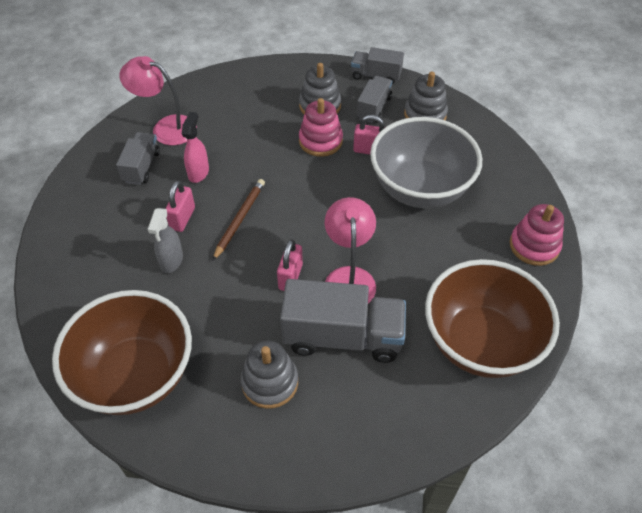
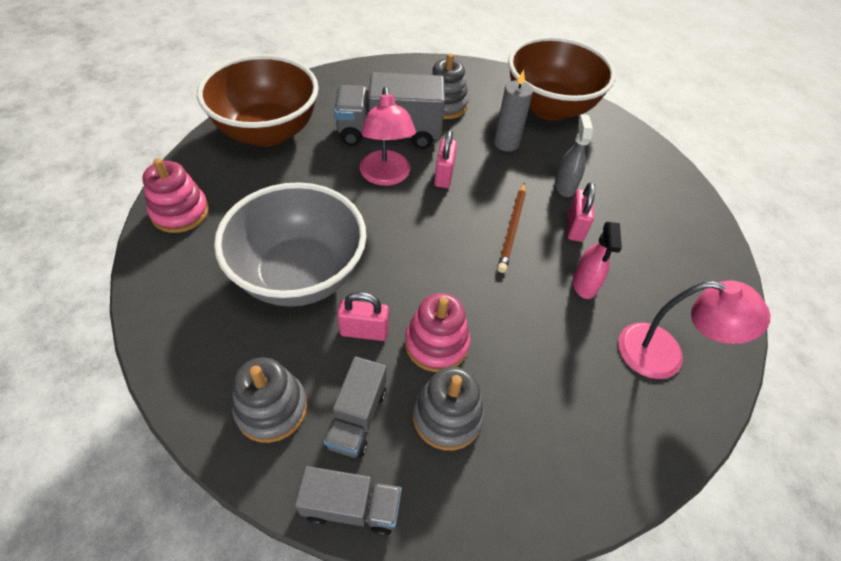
camera: 170 degrees right, 0 degrees up
(142, 167) = (658, 289): grey truck -> none
(212, 317) = (506, 143): none -> grey candle

